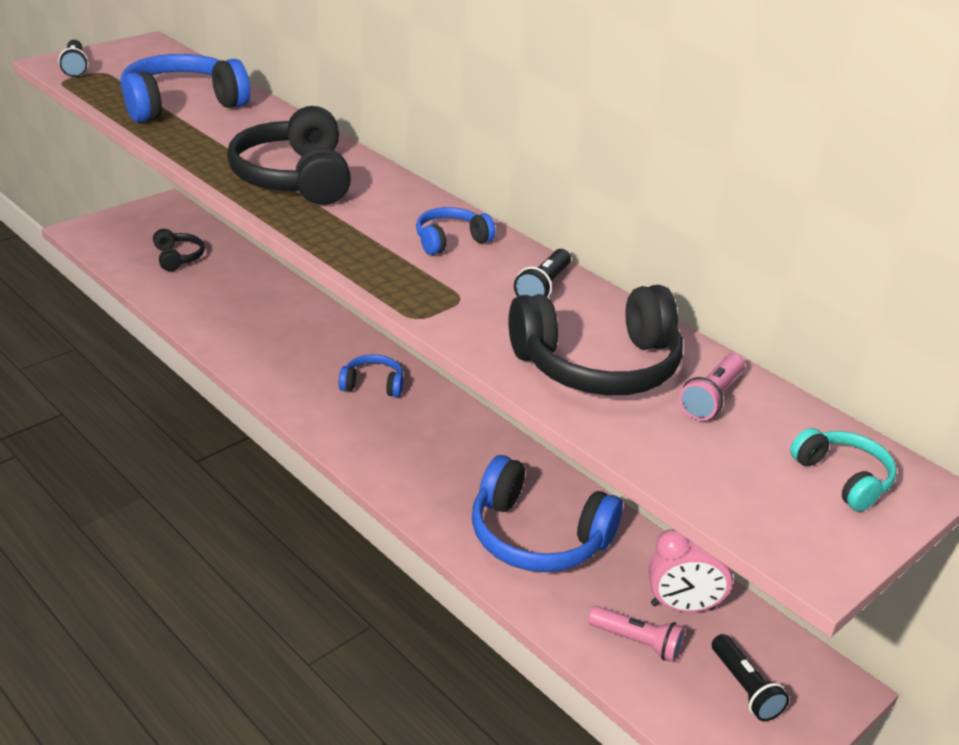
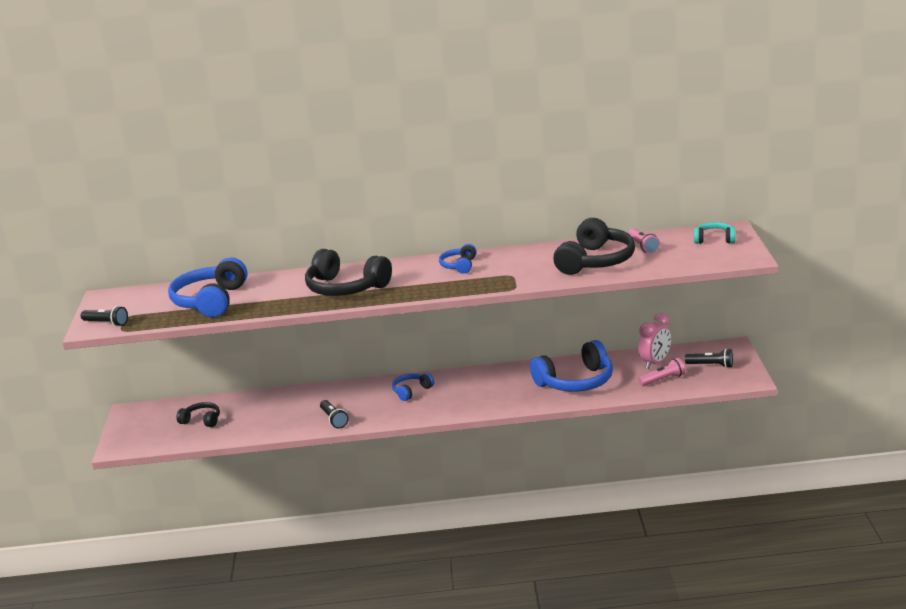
camera: 45 degrees left, 10 degrees down
(543, 287) = (525, 256): black flashlight -> black flashlight (334, 420)

